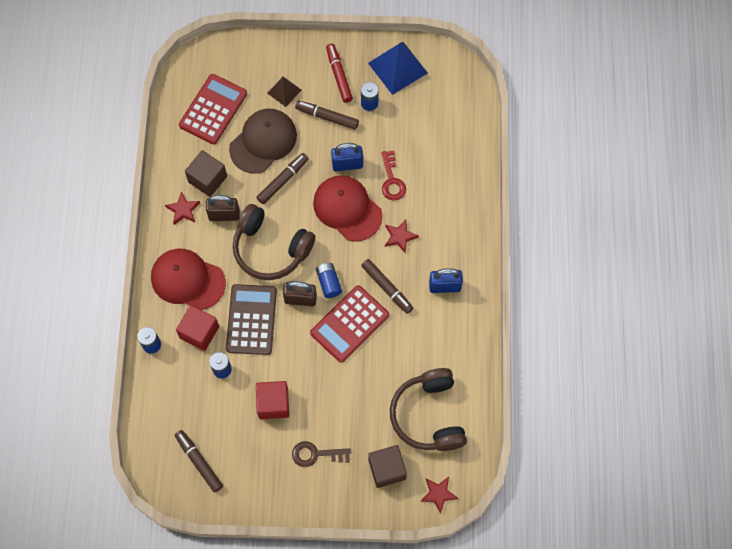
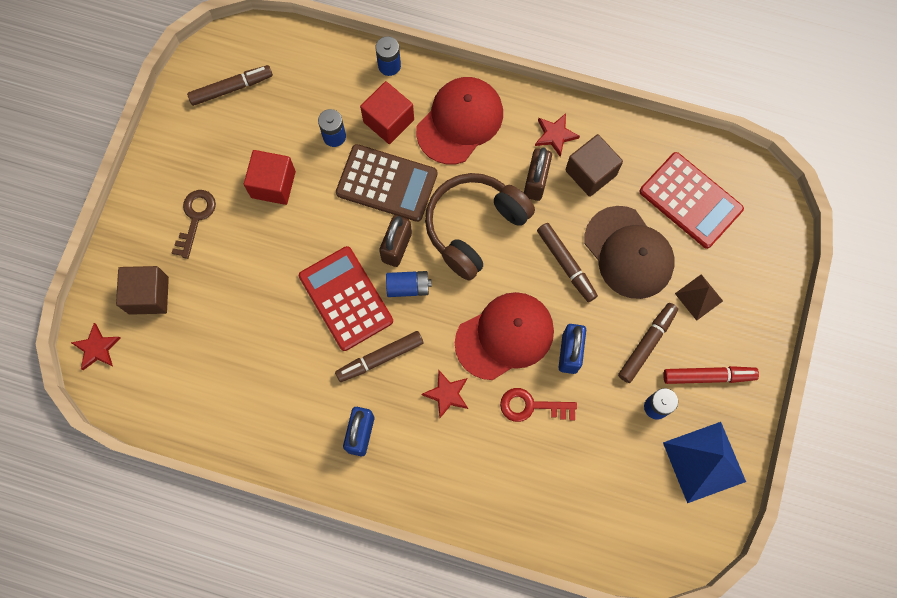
camera: 105 degrees right, 5 degrees up
(428, 415) = (197, 364): brown headphones -> none

